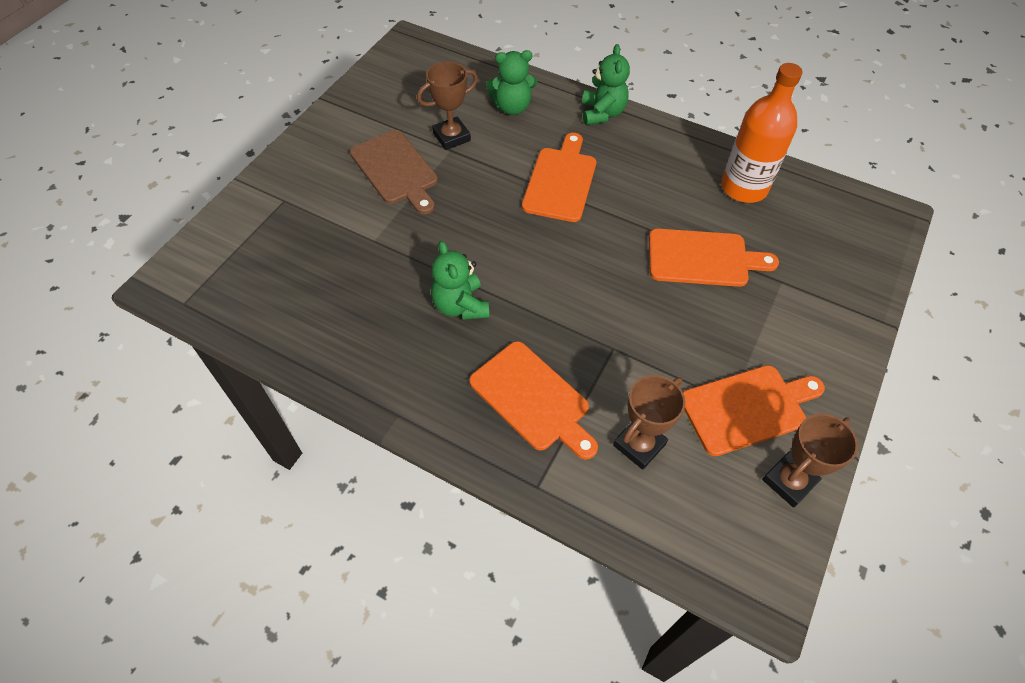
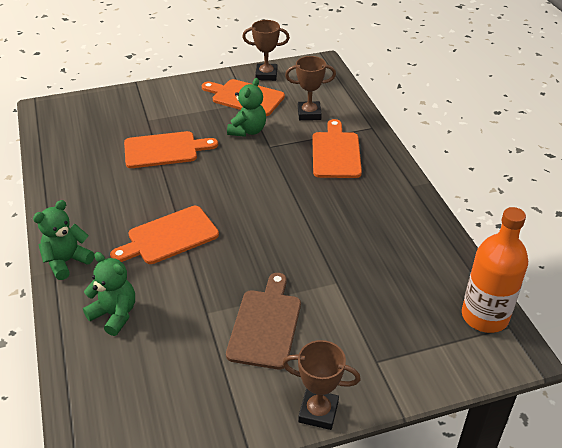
camera: 135 degrees left, 15 degrees down
(451, 137) = (192, 323): brown trophy -> brown trophy (318, 412)
(460, 306) = (324, 210): green teddy bear -> green teddy bear (248, 131)
(703, 258) = (164, 150): orange cutting board -> orange cutting board turned 120 degrees clockwise
(744, 188) = (80, 163): orange bottle -> orange bottle (484, 316)

